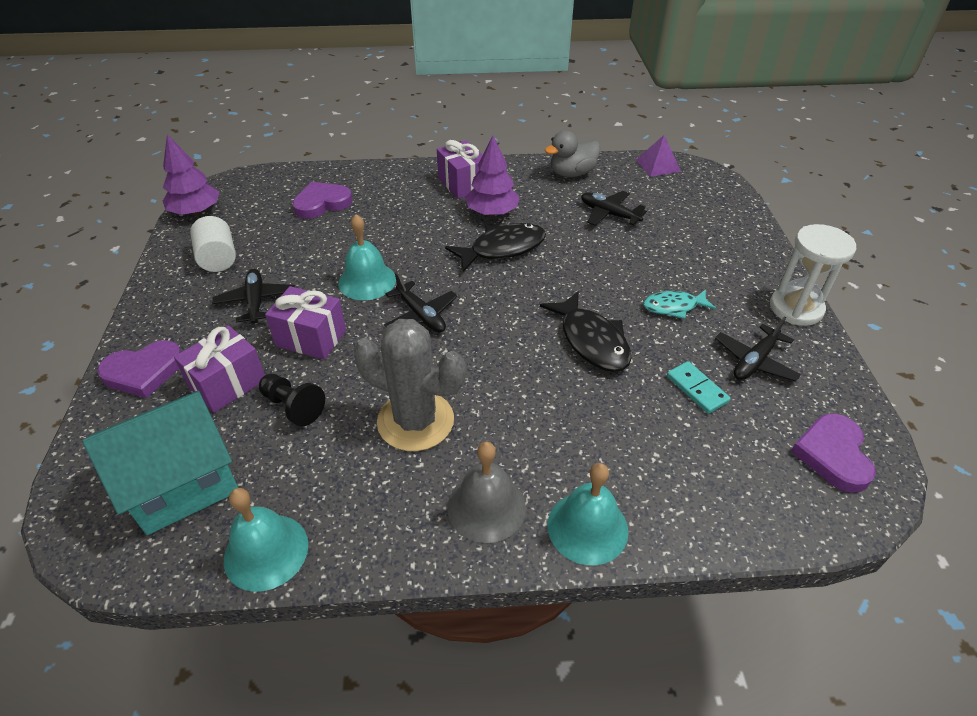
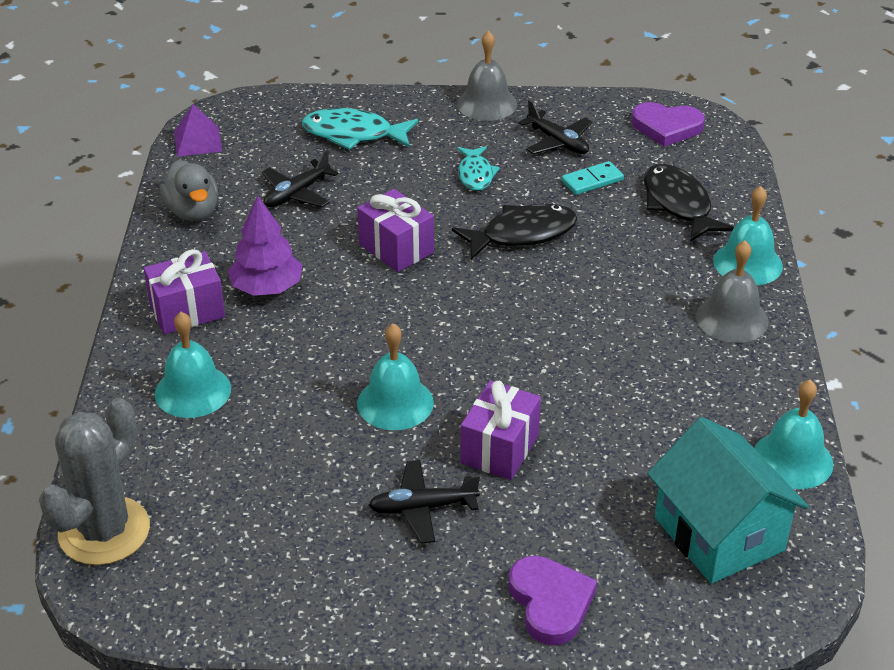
camera: 85 degrees left, 5 degrees down
(196, 211) = (175, 611): purple tree -> none
(218, 258) = (316, 562): white cylinder -> none
(228, 384) = (574, 516): purple gift -> purple gift (396, 248)
(293, 407) = (611, 456): black pawn -> none
(322, 203) = (195, 457): purple heart -> none
(383, 195) = (193, 391): none -> turquoise bell
(415, 421) = (632, 361): grey cactus -> grey cactus (104, 531)
(421, 315) = (468, 355): black plane -> none
(502, 249) = (350, 284): black fish -> black fish (678, 204)
(702, 234) = (353, 134): none -> turquoise fish
(796, 308) = (486, 104): white hourglass -> grey bell

